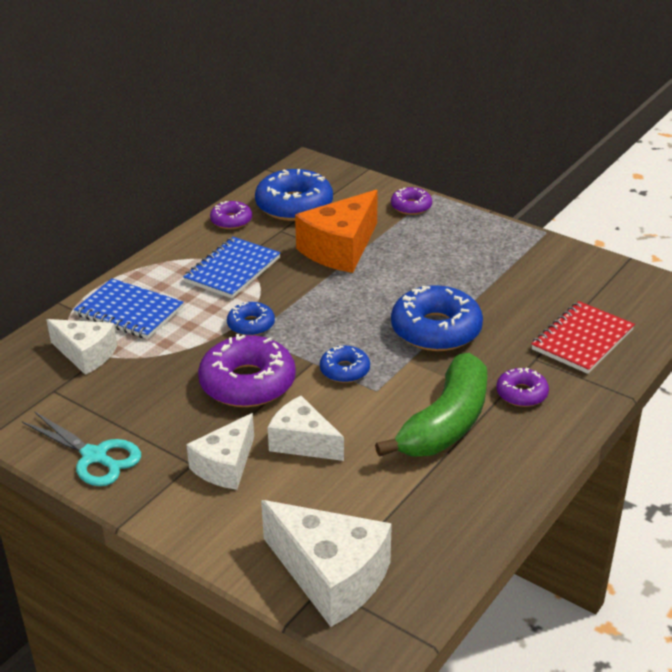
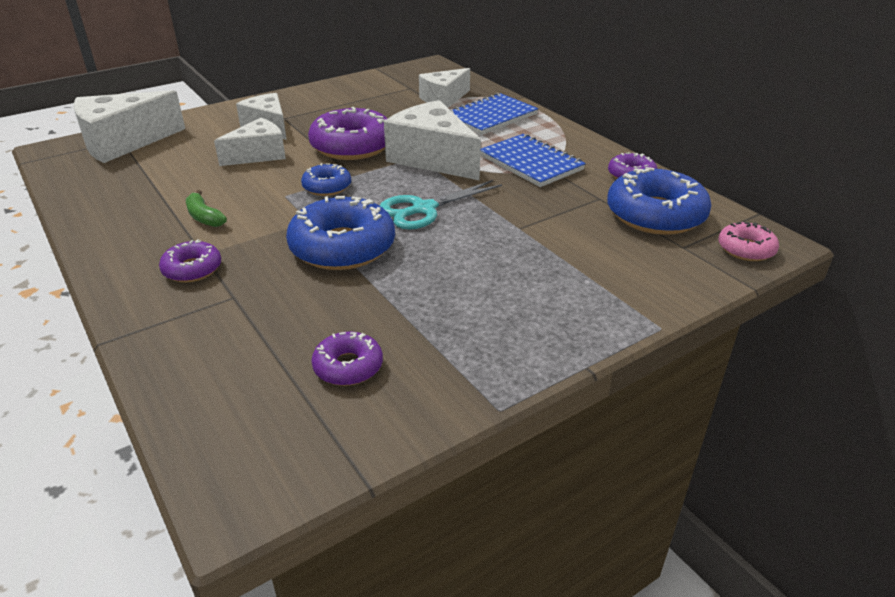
camera: 110 degrees right, 0 degrees up
(95, 457) = (326, 93): turquoise scissors -> turquoise scissors (423, 209)
(251, 325) = (432, 158): blue donut -> white cheese
(322, 172) = (746, 249): none -> pink donut
(340, 249) = (541, 224): orange cheese -> none
(411, 206) = (627, 297): purple donut -> purple donut (348, 366)
(445, 423) = (204, 217): green banana -> green banana, size x0.42
(582, 340) = (227, 344): red notebook -> none

